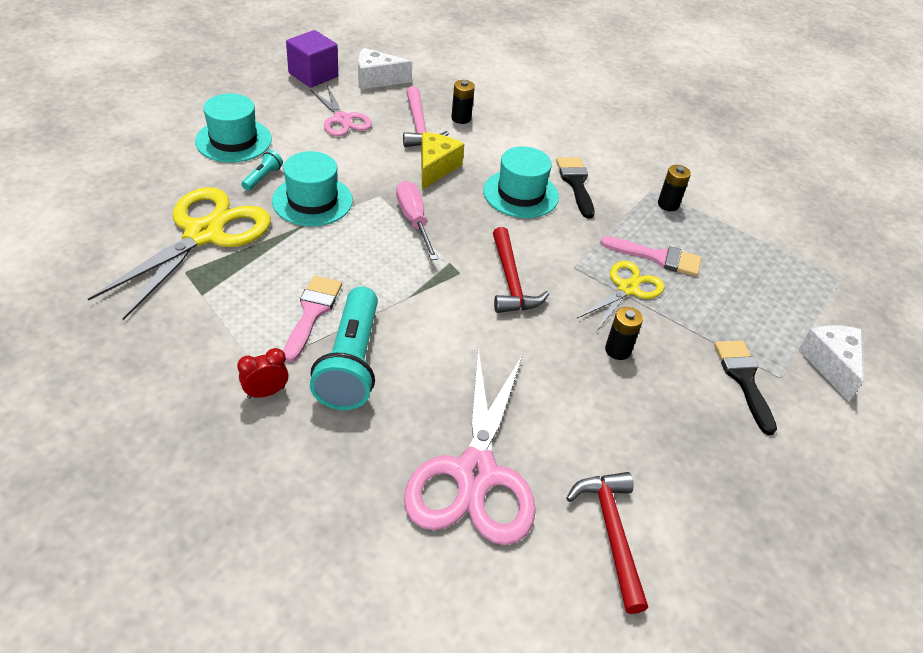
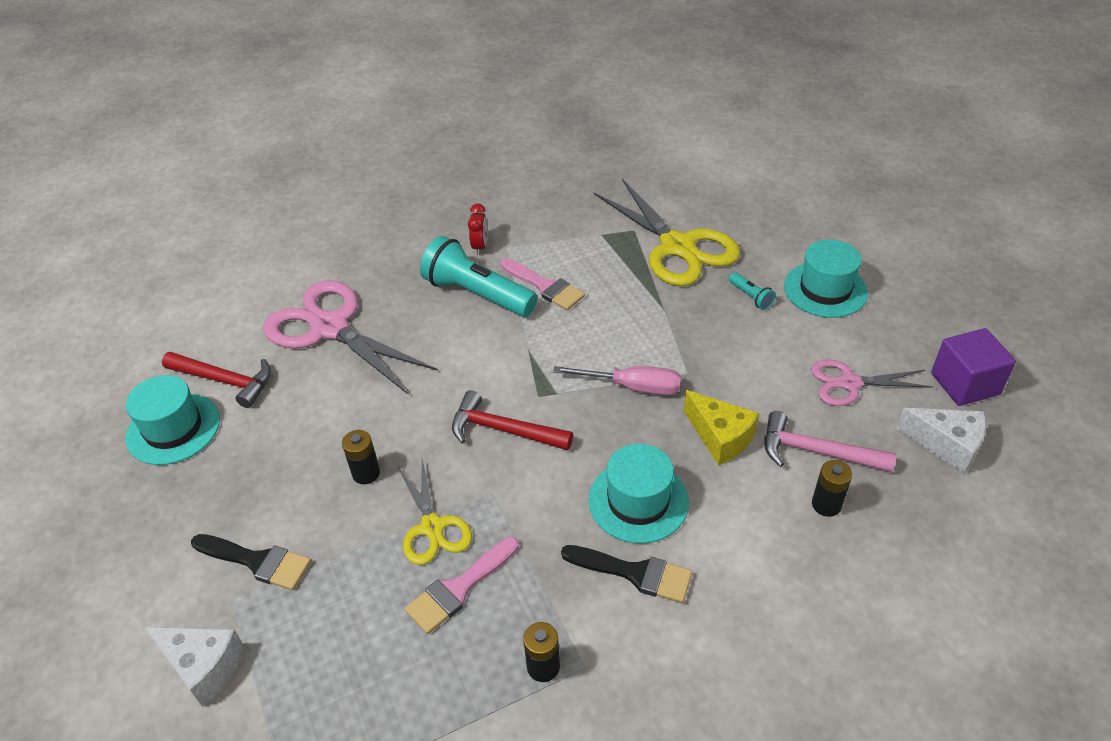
camera: 125 degrees right, 0 degrees up
(312, 201) = (698, 322): turquoise hat -> turquoise hat (173, 429)
(377, 79) = (946, 445): white cheese -> white cheese turned 90 degrees clockwise

